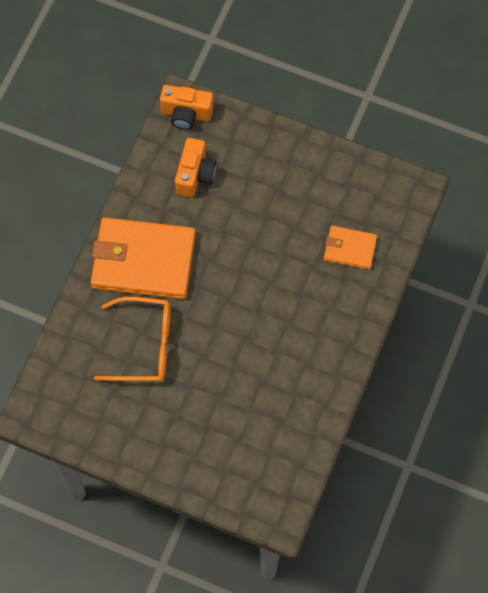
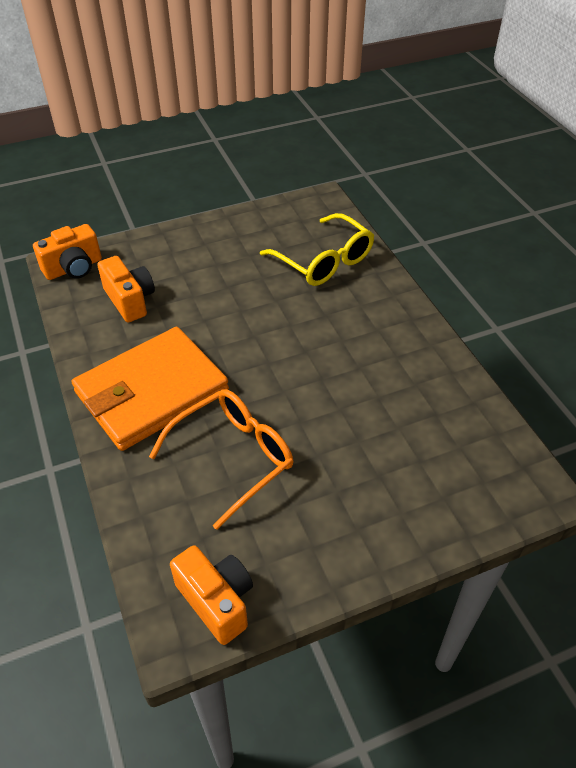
camera: 45 degrees left, 20 degrees down
(60, 416) = (216, 601): none -> orange camera
(350, 248) = (323, 261): orange wallet -> yellow glasses

